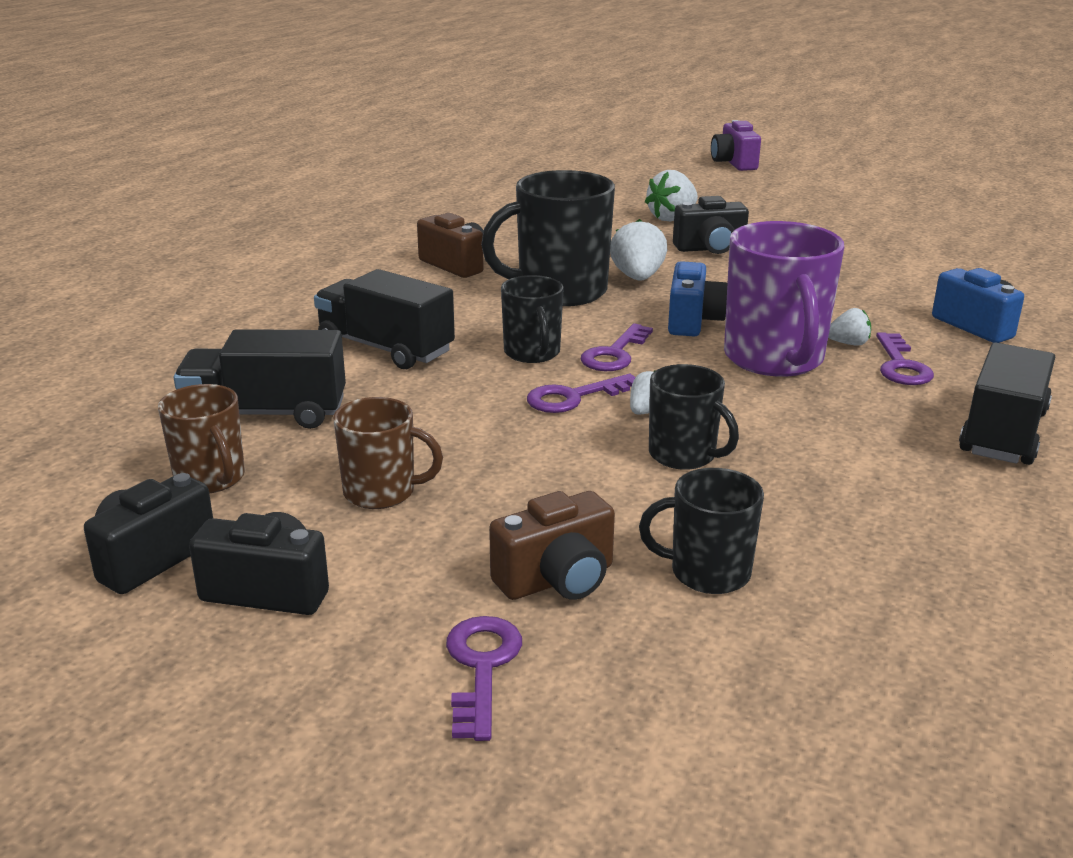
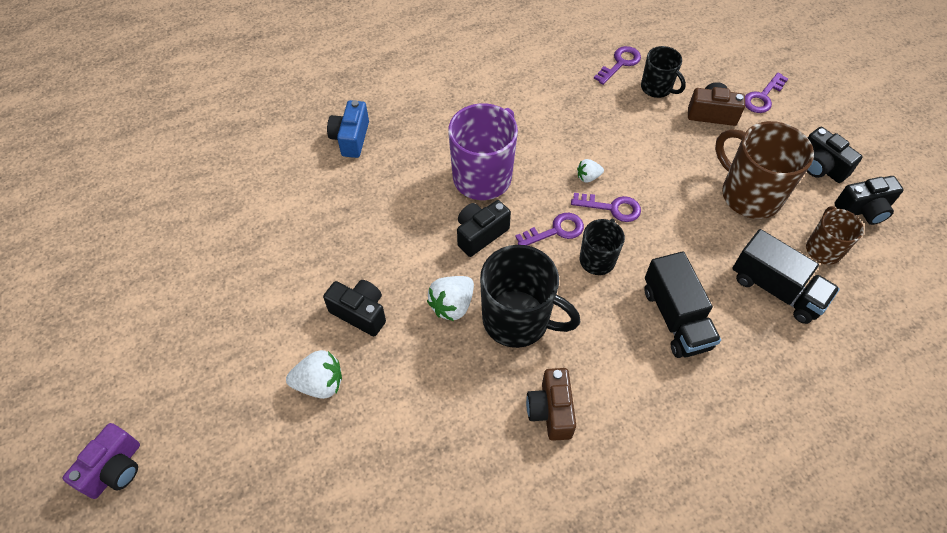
camera: 140 degrees left, 30 degrees up
(381, 492) = (749, 194): brown mug -> brown mug, size x1.75
(684, 455) = (603, 142): black mug -> none
(693, 321) = (480, 234): blue camera -> black camera
(848, 343) = (432, 165): white strawberry -> none
(901, 366) = (434, 136): purple key -> purple key (620, 63)
(1003, 433) = (462, 79): black truck -> none

